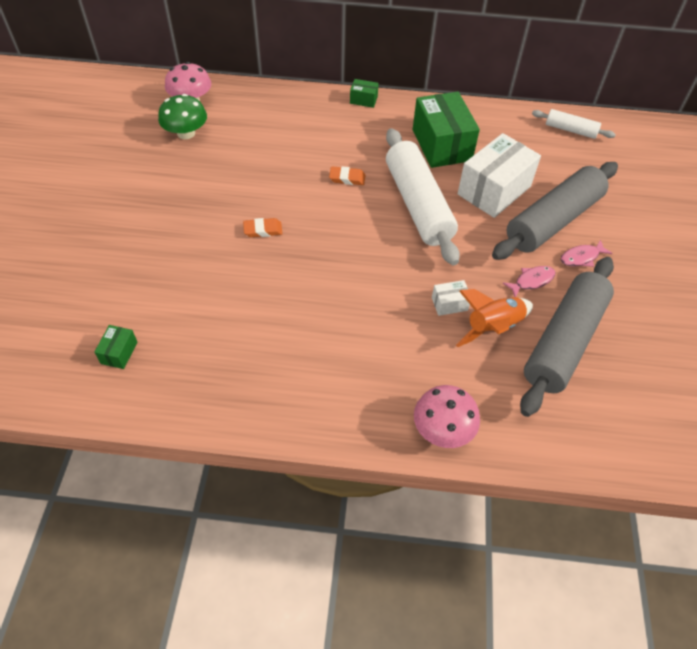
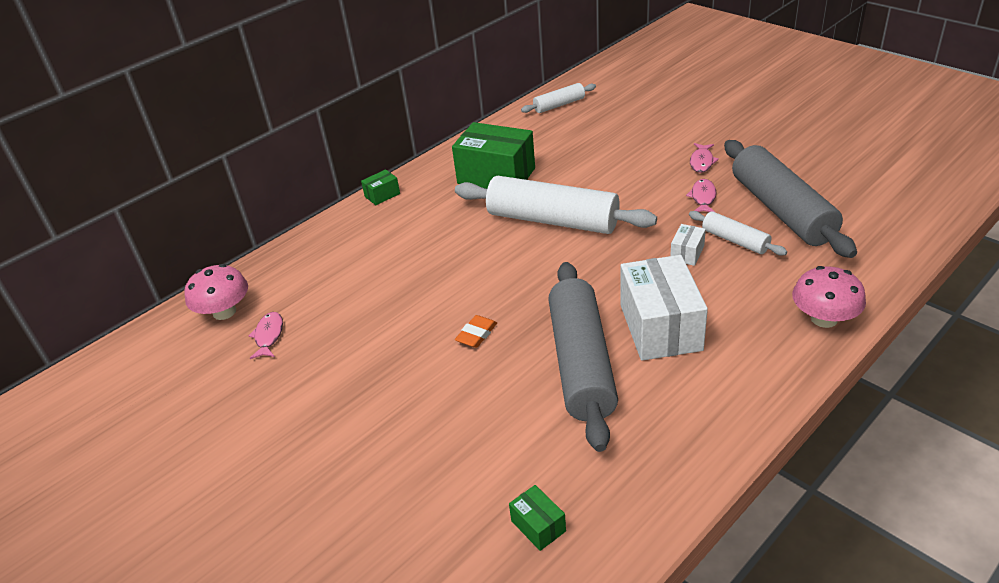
camera: 45 degrees left, 15 degrees down
(186, 133) = (269, 336): green mushroom -> pink fish
(347, 178) = (471, 248): orange eraser -> none
(493, 327) = (735, 240): orange rocket -> white rolling pin
(494, 190) = (582, 172): white box -> white box (660, 327)
(553, 220) = (648, 158): grey rolling pin -> grey rolling pin (581, 363)

